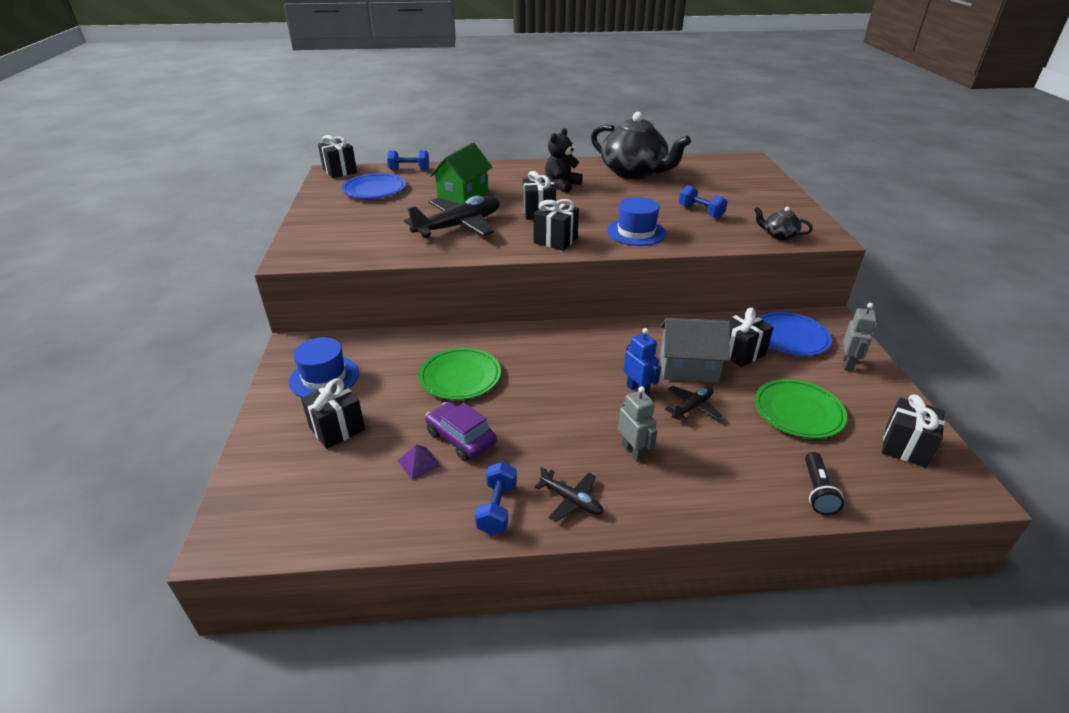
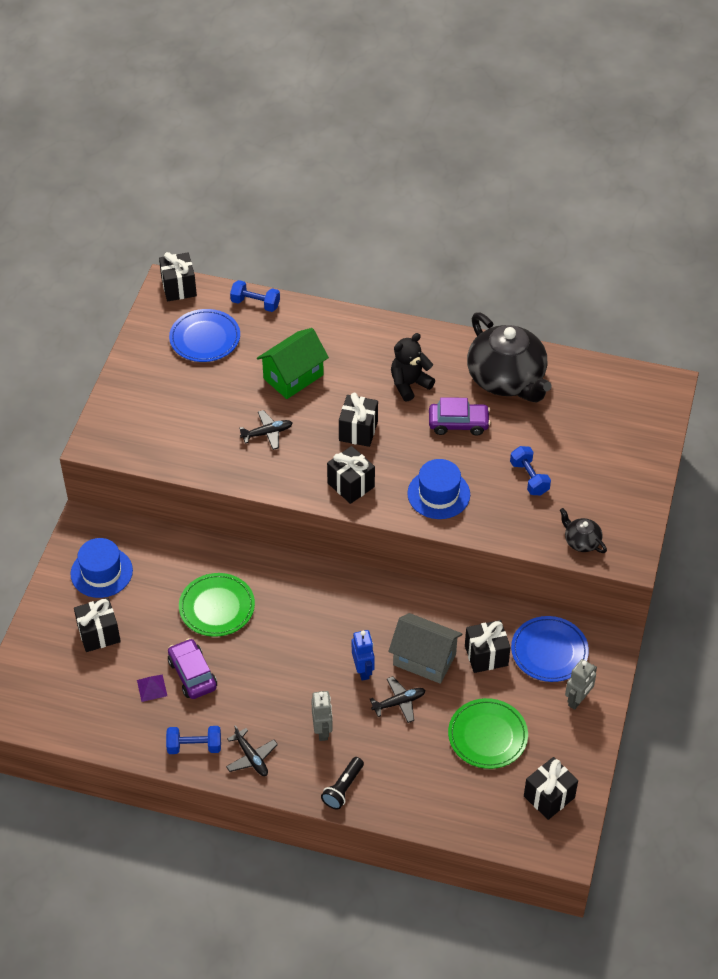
camera: 20 degrees right, 15 degrees up
(459, 226) = (267, 433): black plane -> black plane, size x0.50
(497, 508) = (194, 746): blue dumbbell -> blue dumbbell turned 60 degrees clockwise
(617, 196) = (458, 423): none -> purple car
(817, 491) = (443, 810): black flashlight -> black flashlight (343, 788)

